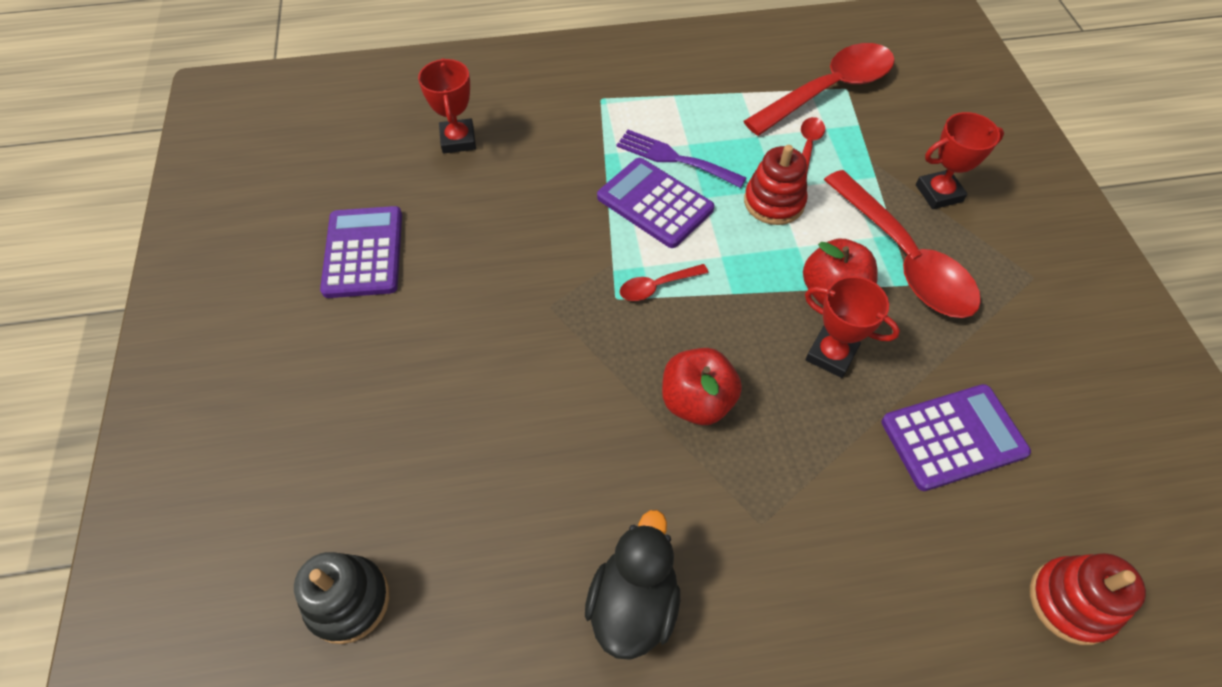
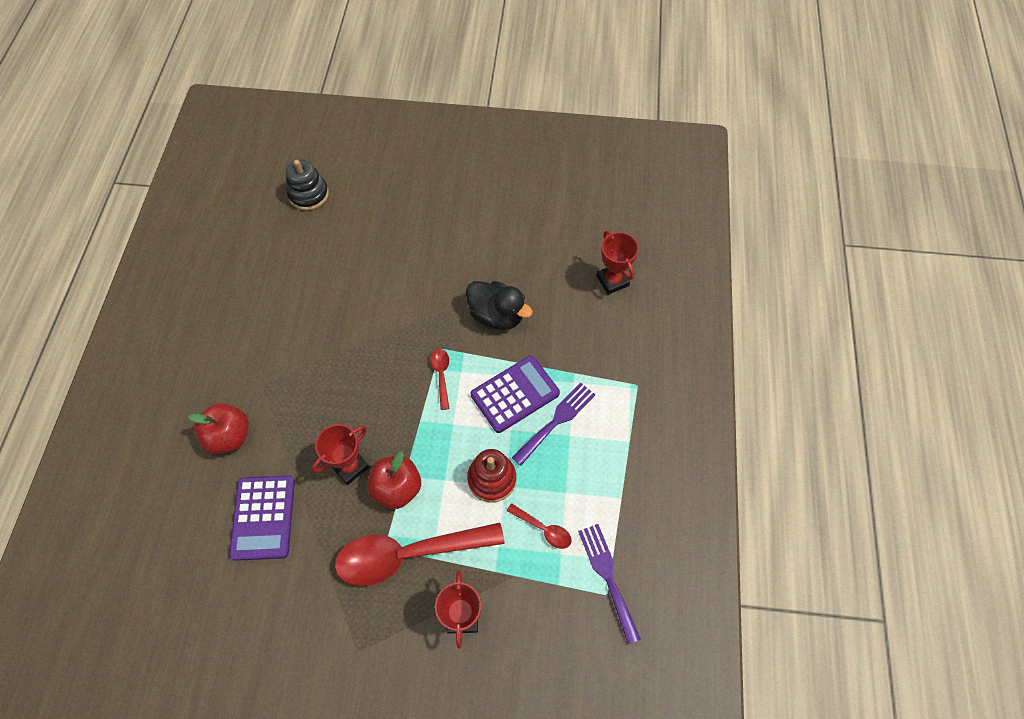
camera: 105 degrees right, 5 degrees up
(363, 252) = (523, 217): purple calculator -> none
(458, 140) = (612, 281): red trophy -> red trophy turned 60 degrees clockwise
(633, 603) = (251, 311): black duck -> black duck (497, 315)
(697, 401) = (349, 374): red apple -> red apple (229, 436)
(829, 90) = (607, 576): red spoon -> purple fork
(1071, 602) = (144, 534): red stacking toy -> none

